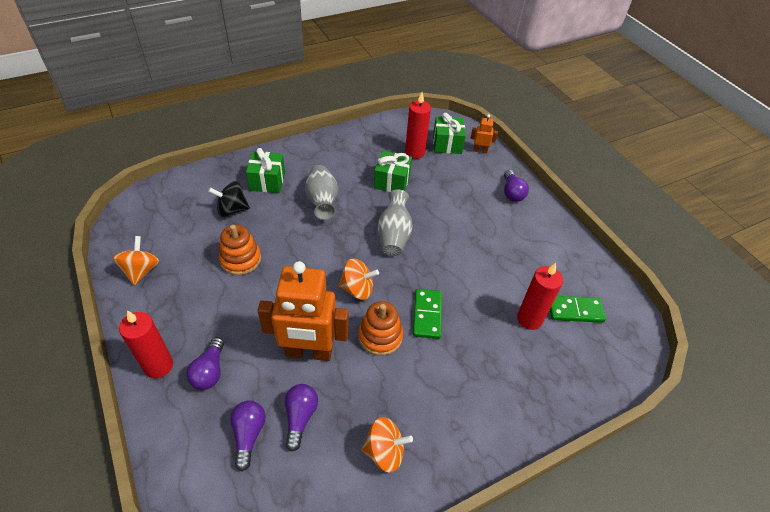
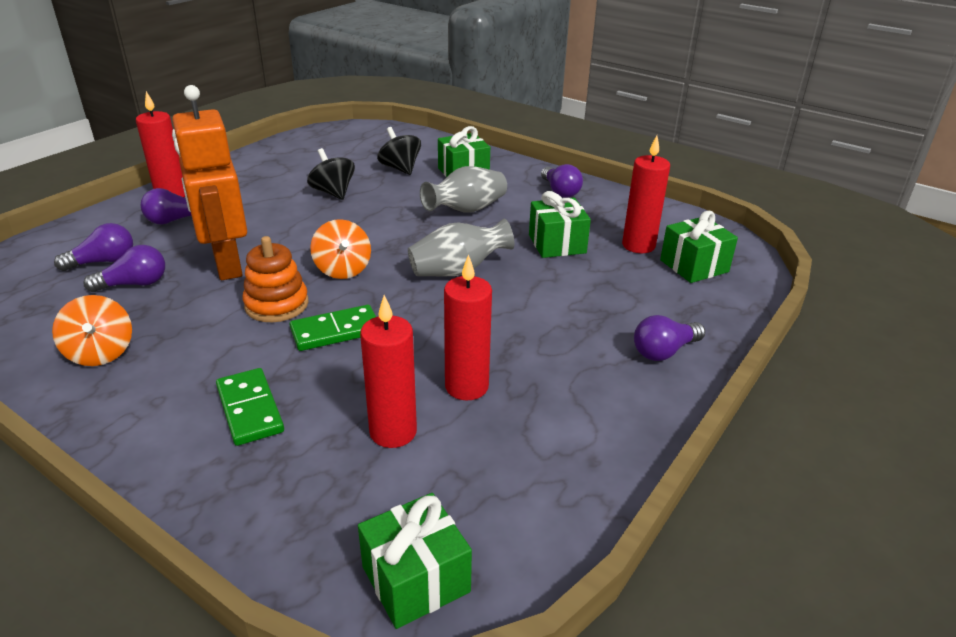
camera: 65 degrees right, 15 degrees down
(141, 271) = (281, 155): orange spinning top -> none
(240, 259) = (333, 192): orange stacking toy -> black spinning top
(330, 151) = (560, 191): none -> purple light bulb
(480, 150) = (722, 298): orange robot -> none
(506, 276) = (466, 386): none -> red candle
(575, 310) = (451, 485): green domino -> green domino (249, 409)
(626, 344) = (415, 579): none -> green gift

